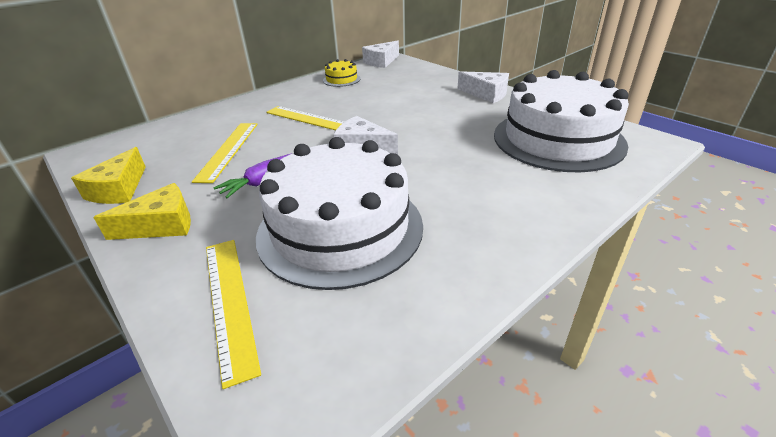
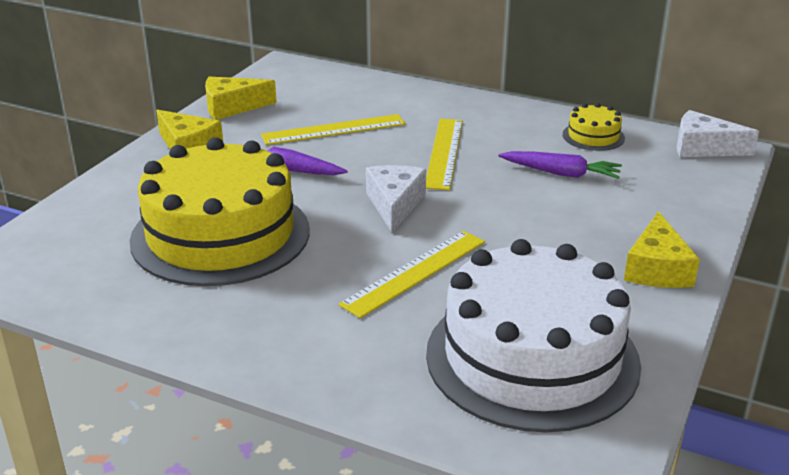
camera: 65 degrees right, 5 degrees down
(229, 302) = (103, 213): yellow ruler -> yellow ruler (415, 272)
(340, 229) = (220, 235): white cake -> yellow cake
(373, 95) = (561, 173): none -> purple carrot
(486, 94) = (657, 268): white cheese -> yellow cheese

